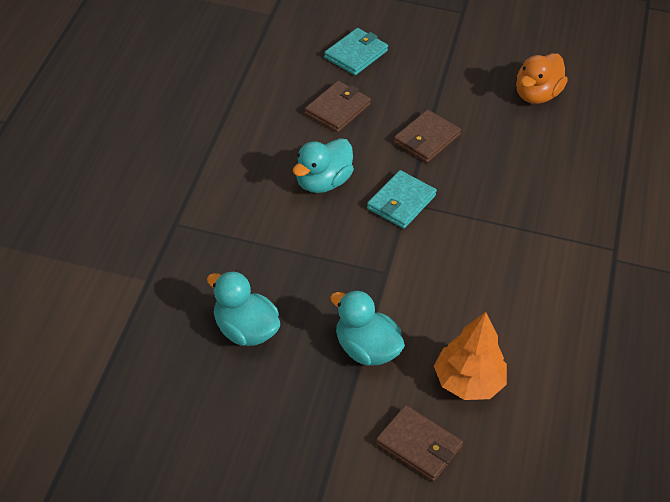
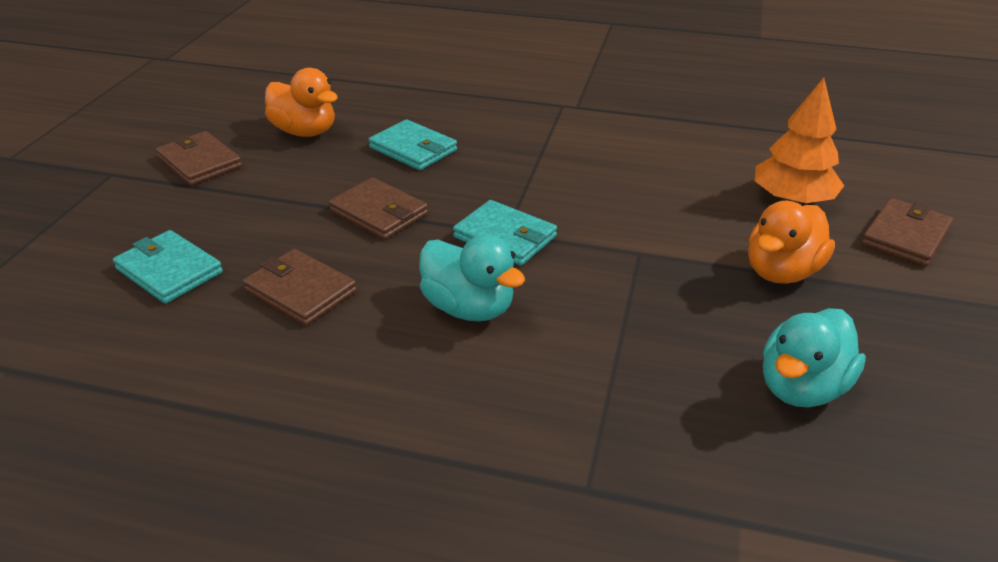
camera: 85 degrees left, 10 degrees down
(365, 350) = (781, 272): turquoise duck -> orange duck
(483, 48) = (199, 162): none -> brown wallet
(518, 154) = (413, 149): none -> turquoise wallet

